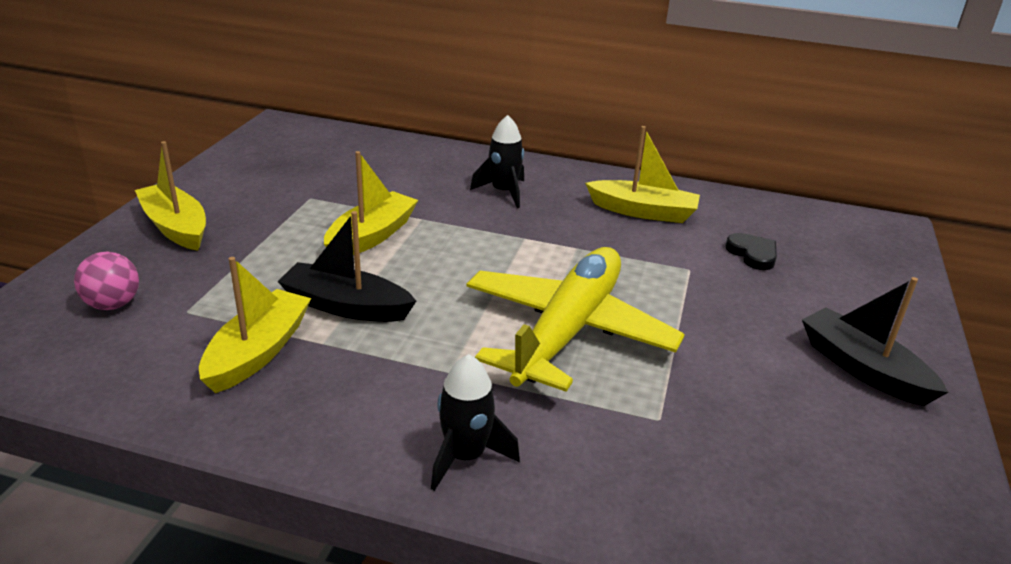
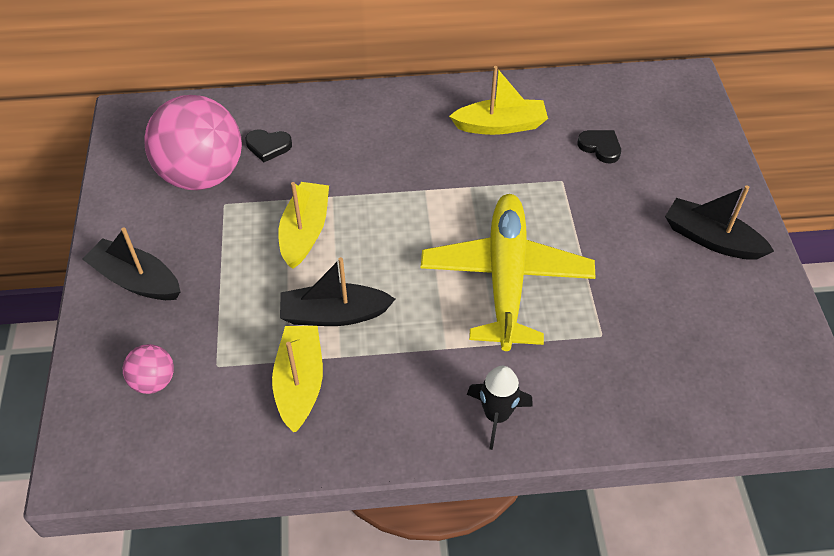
camera: 20 degrees left, 20 degrees up
(176, 227) = (136, 280): yellow boat -> black boat
(308, 174) = (202, 175): none -> pink ball
(388, 171) = (268, 146): none -> black heart
(503, 192) = (380, 140): black rocket -> none

